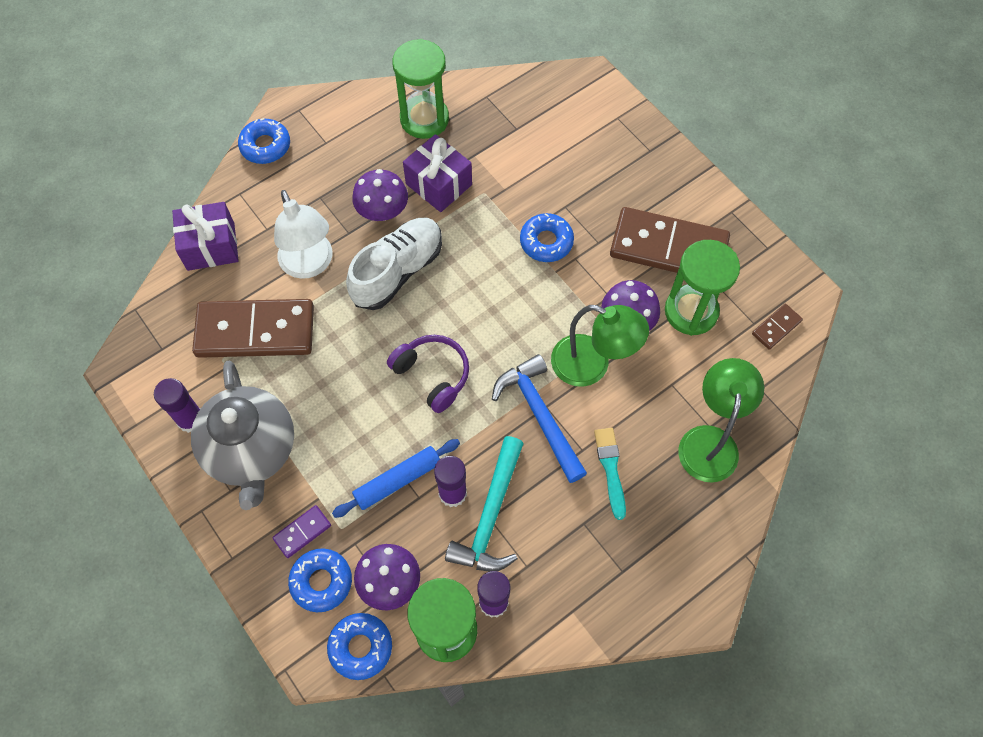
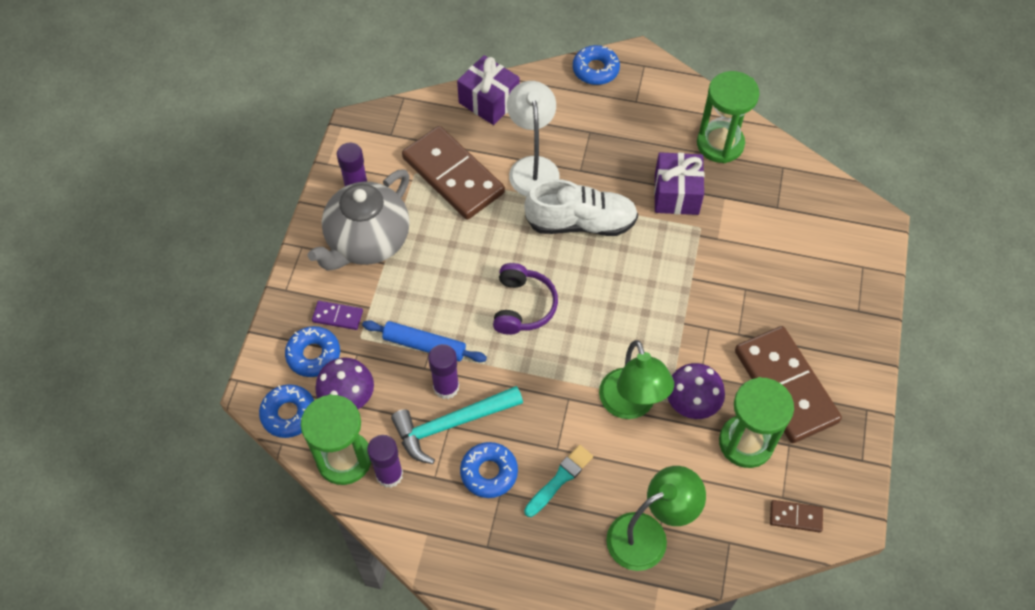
camera: 50 degrees right, 5 degrees down
(310, 265) = (532, 167): white lamp -> white lamp turned 150 degrees clockwise
(382, 211) = (618, 177): purple mushroom -> none
(540, 416) = (557, 400): blue hammer -> none
(546, 242) = (702, 298): blue donut -> blue donut (489, 472)

